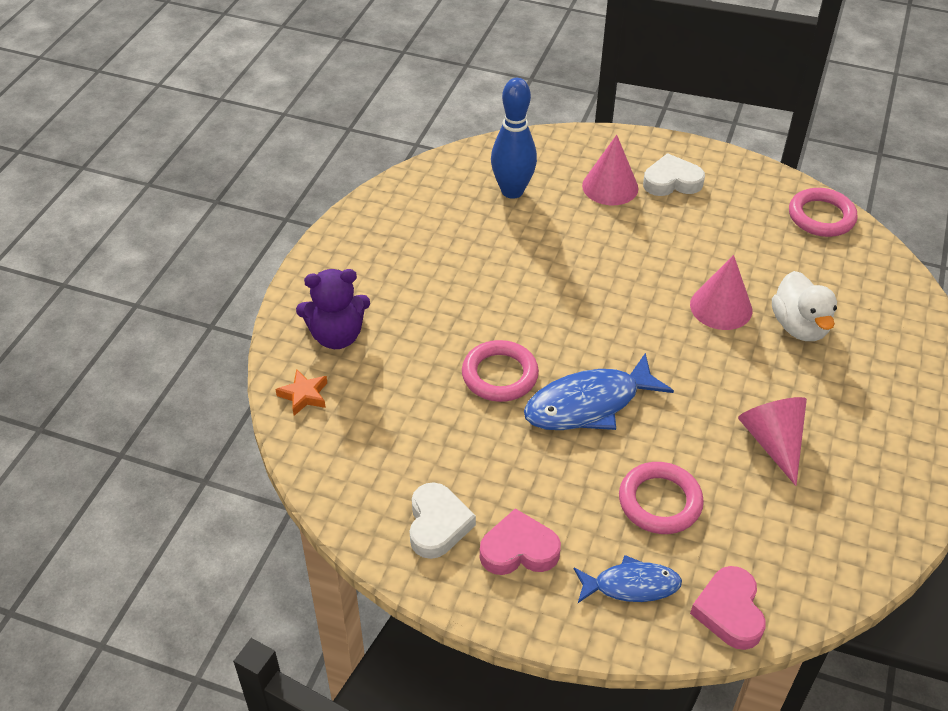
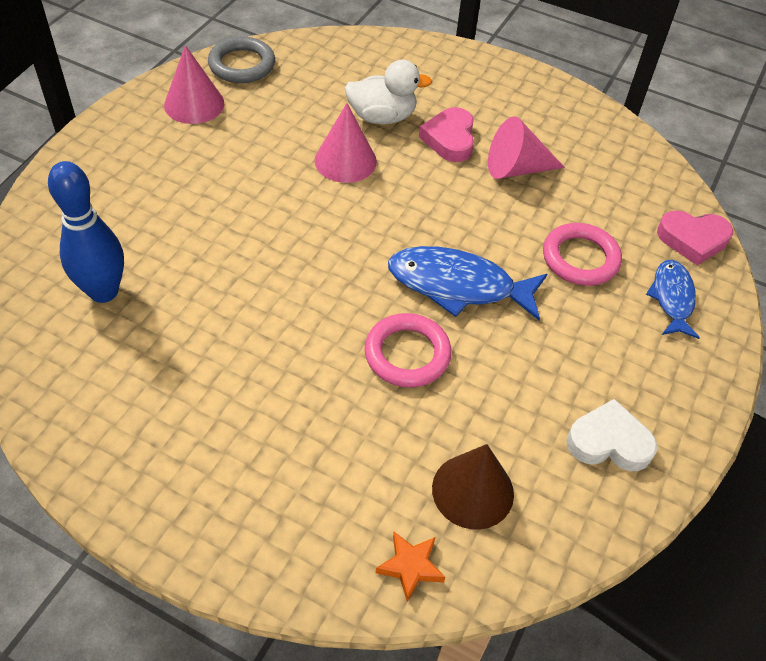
camera: 85 degrees left, 5 degrees up
(337, 336) = (312, 518): purple teddy bear -> none
(373, 428) = (472, 491): none -> brown cone
(519, 550) = (637, 376): pink heart -> pink heart (449, 139)
(589, 404) = (458, 286): blue fish -> blue fish turned 120 degrees clockwise
(610, 186) = (134, 202): pink cone -> pink cone (194, 104)
(671, 181) = (147, 152): white heart -> none
(821, 217) = (242, 65): pink ring -> grey ring

